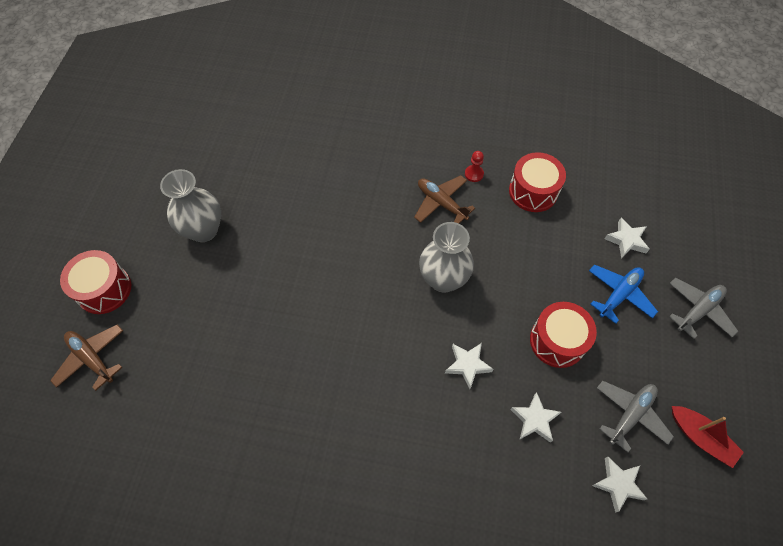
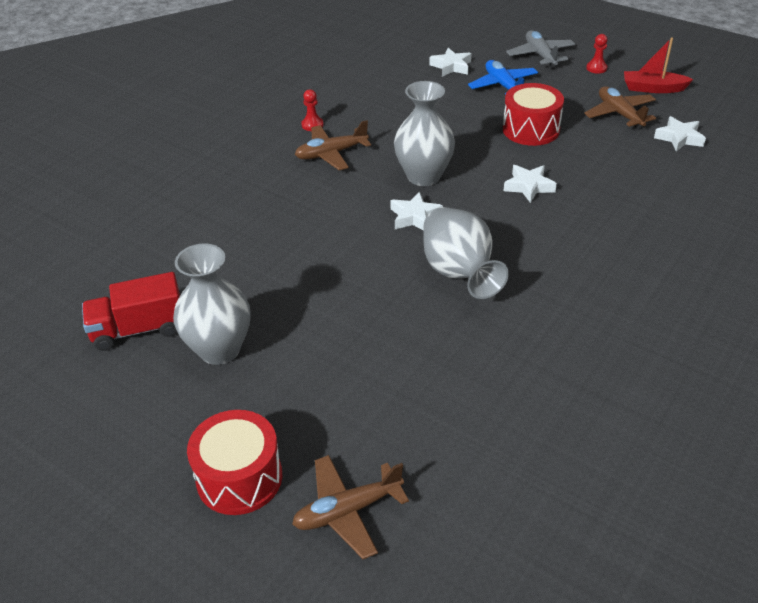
camera: 65 degrees left, 20 degrees down
(207, 179) = (139, 329): none -> red truck
(332, 347) = (459, 273): none -> grey vase
(533, 191) = (361, 97): red drum -> none
(534, 420) = (603, 163): white star -> white star (415, 217)
(630, 415) = (619, 114): grey plane -> brown plane
(700, 437) = (653, 88): red boat -> red boat turned 150 degrees counterclockwise
(707, 371) = (596, 68): none -> red pawn

